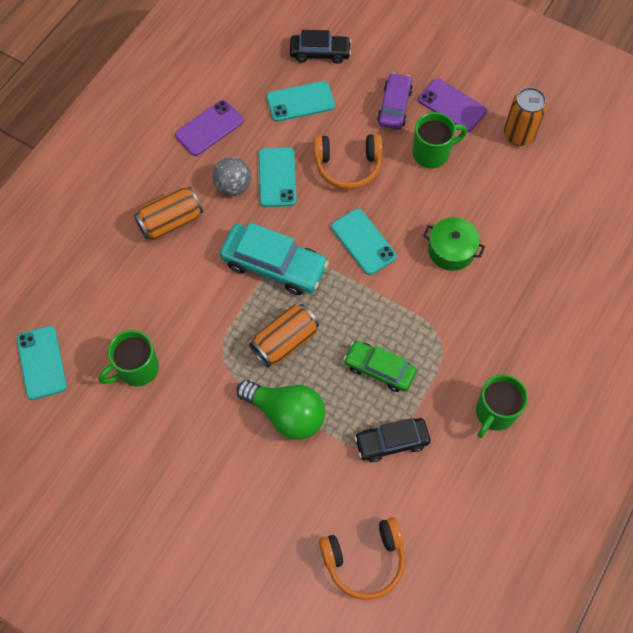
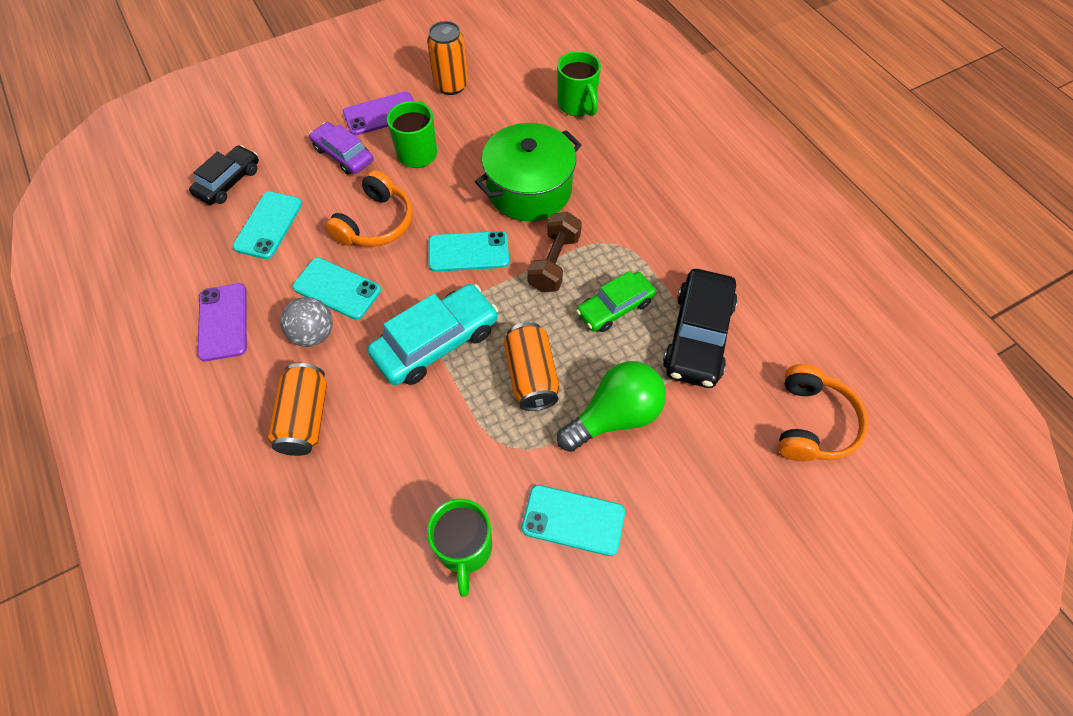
camera: 60 degrees left, 5 degrees down
(41, 362) = (379, 668): turquoise phone -> turquoise phone (573, 520)
(391, 442) = (698, 336): black car -> black car, size x1.55
(393, 305) = (554, 262): none -> brown dumbbell
(451, 250) = (529, 189): green pot -> green pot, size x1.68
(494, 413) = (713, 240): green mug -> green mug (577, 105)

